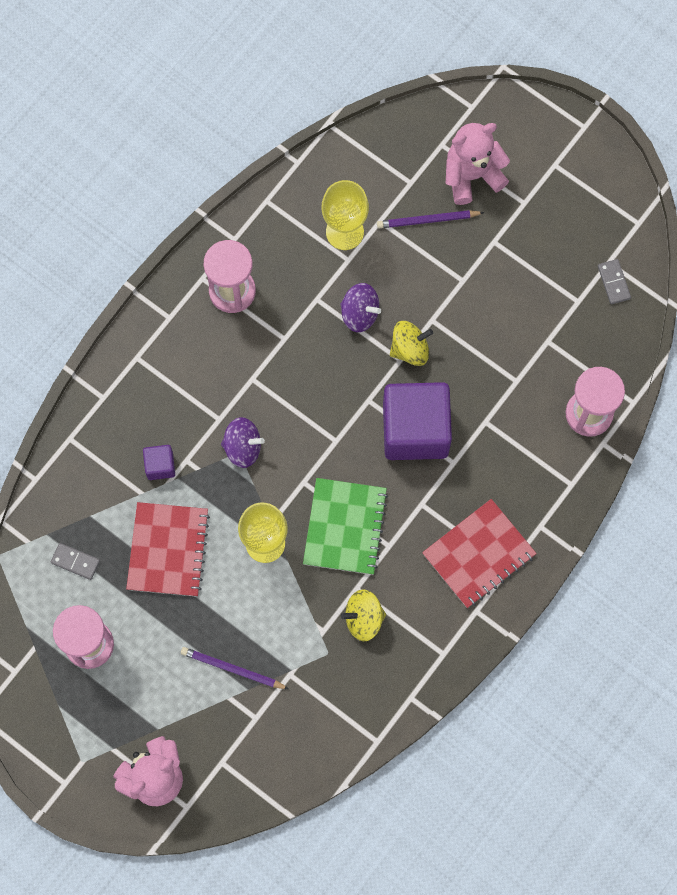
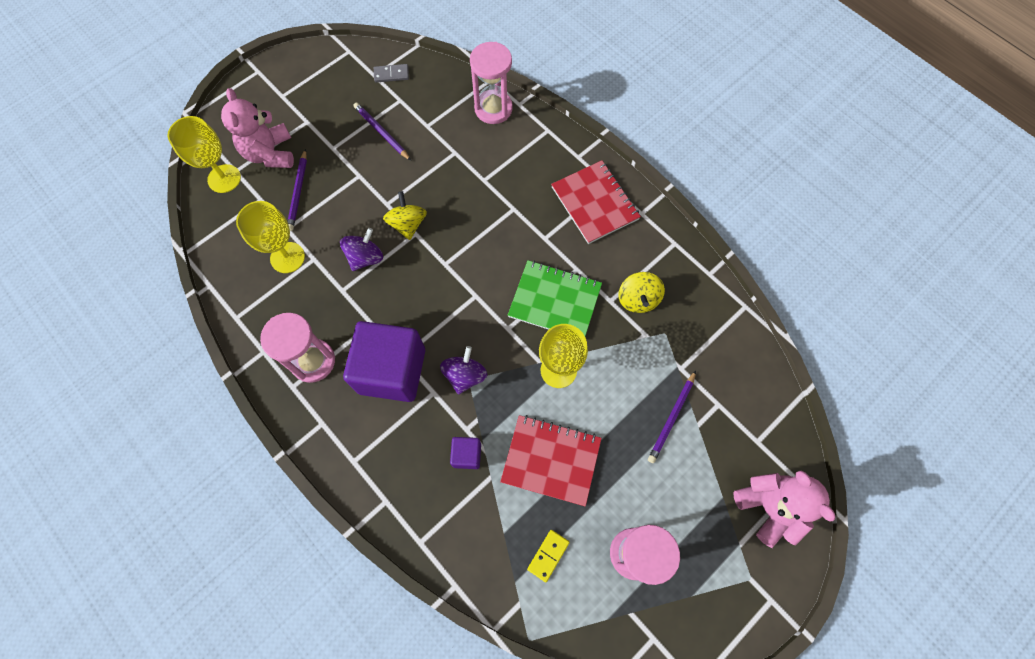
camera: 80 degrees left, 5 degrees down
(75, 561) = (548, 555): grey domino -> yellow domino
(415, 430) = (479, 232): purple cube -> purple cube (392, 371)
(429, 136) = (224, 178): none -> yellow goblet
(526, 291) = (382, 132): none -> purple pencil

